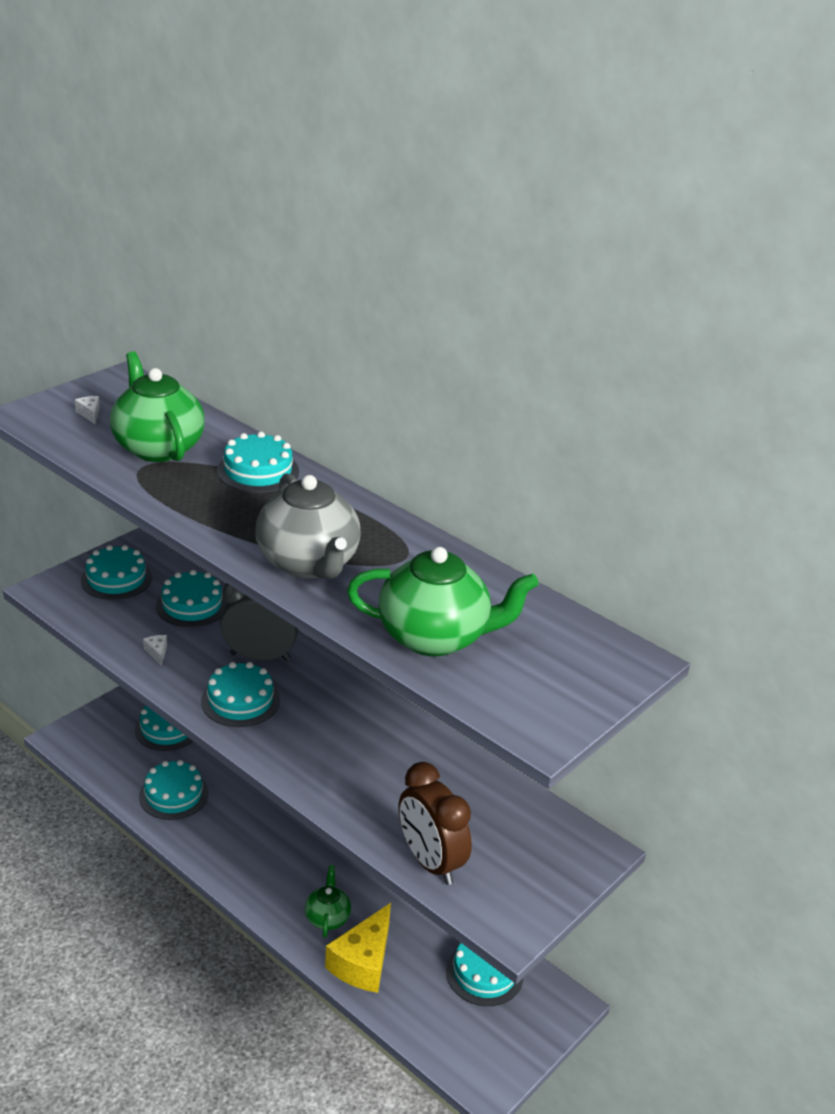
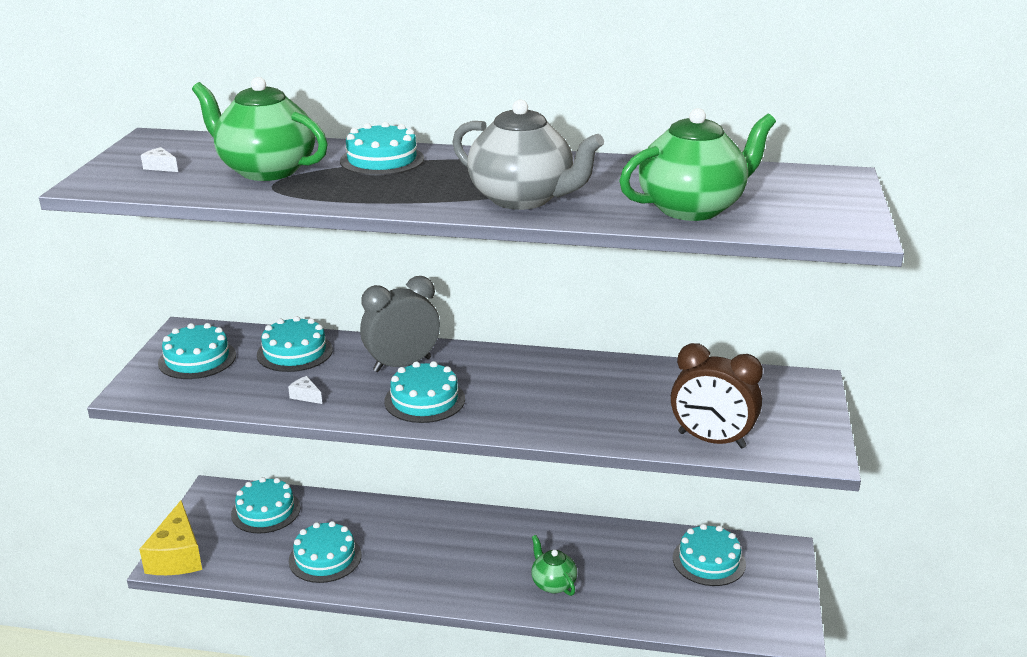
camera: 30 degrees left, 5 degrees down
(363, 962) = (614, 600): yellow cheese -> yellow cheese (177, 556)

